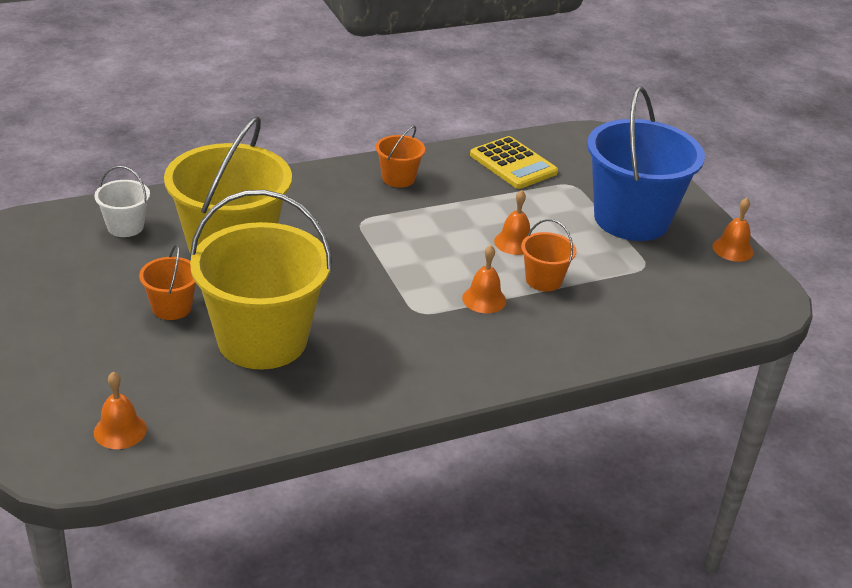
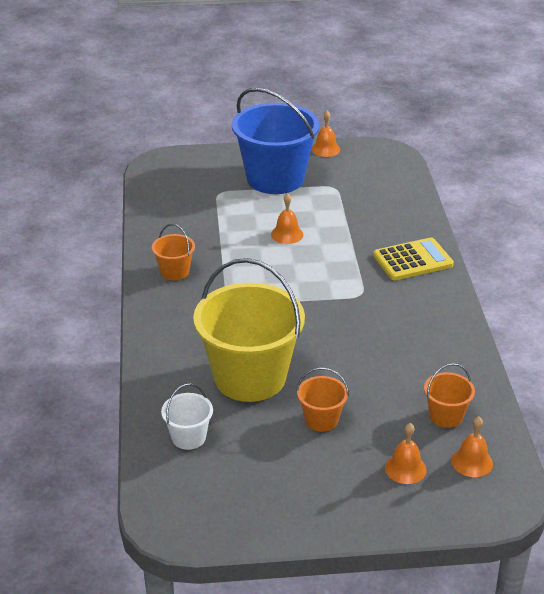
camera: 70 degrees left, 0 degrees up
(262, 340) = (376, 375): yellow bucket -> none
(484, 299) = (353, 262): orange bell -> orange bell (405, 468)
(513, 164) = (178, 212): yellow calculator -> yellow calculator (413, 260)
(543, 280) = (338, 232): orange bucket -> orange bucket (446, 416)

